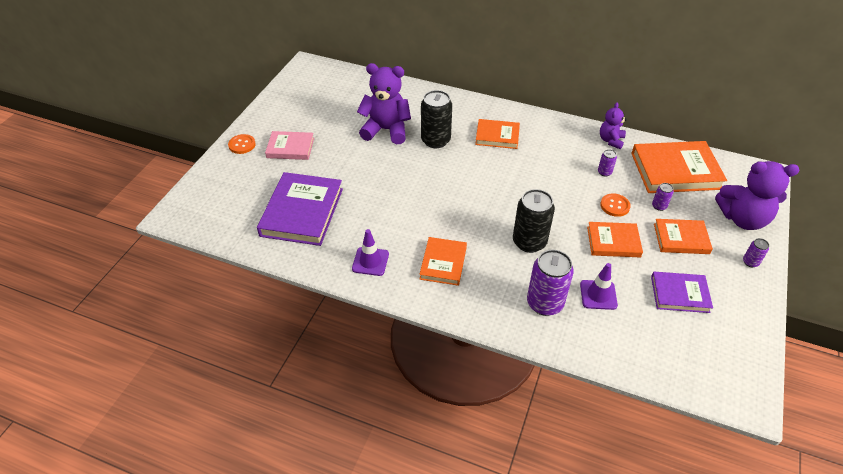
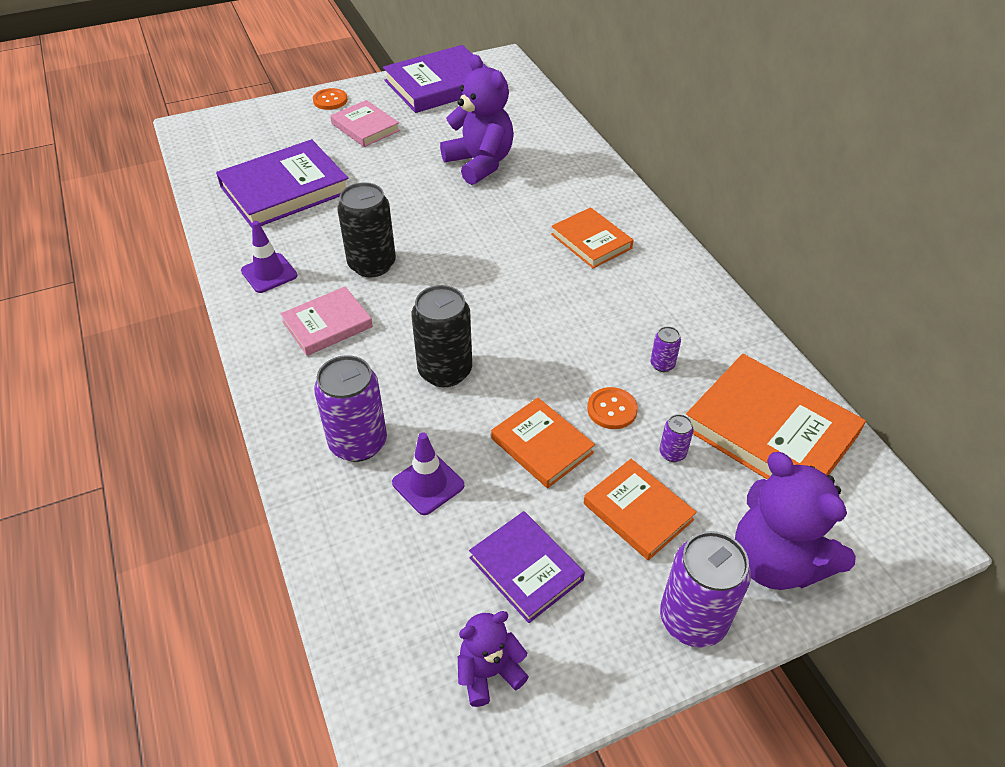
camera: 45 degrees right, 0 degrees up
(294, 98) = (440, 85): none -> purple book
(435, 140) = (514, 204): black can -> black can (372, 264)
(443, 263) = (327, 324): orange book -> pink book
(611, 140) = (733, 336): purple teddy bear -> purple teddy bear (489, 672)
(750, 262) = (693, 619): purple can -> purple can, size x2.15

